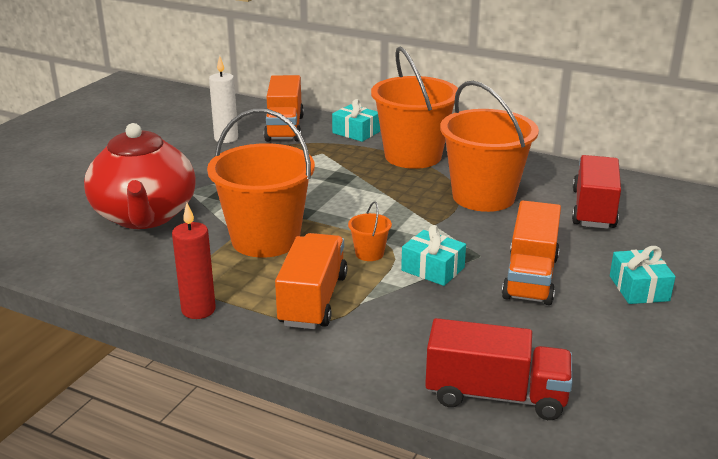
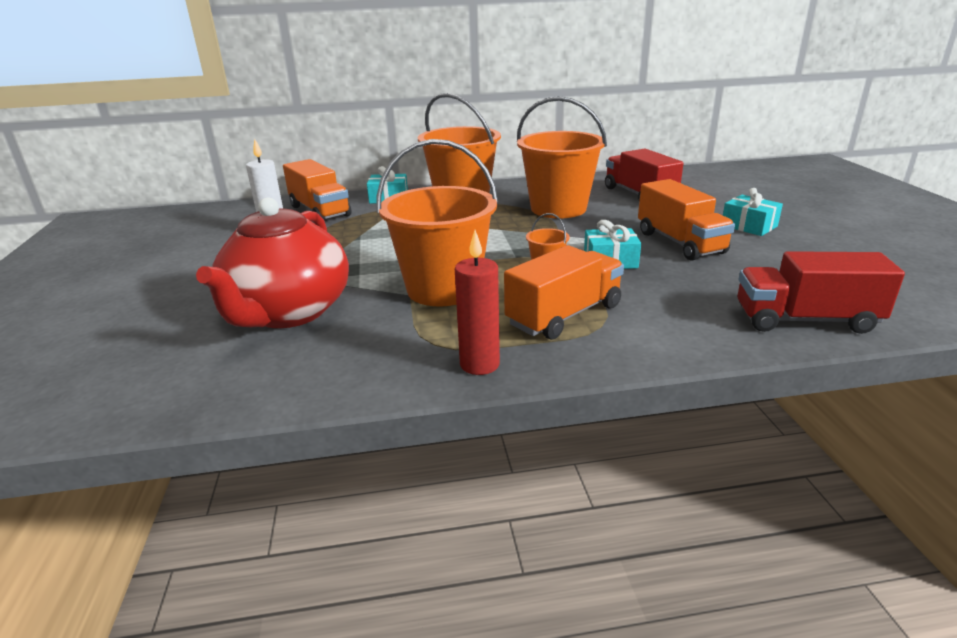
camera: 35 degrees left, 0 degrees up
(145, 216) = (288, 312): red teapot -> red teapot turned 60 degrees clockwise
(313, 300) = (564, 315): orange truck -> orange truck turned 75 degrees clockwise
(495, 395) = (805, 320): red truck -> red truck turned 150 degrees counterclockwise

